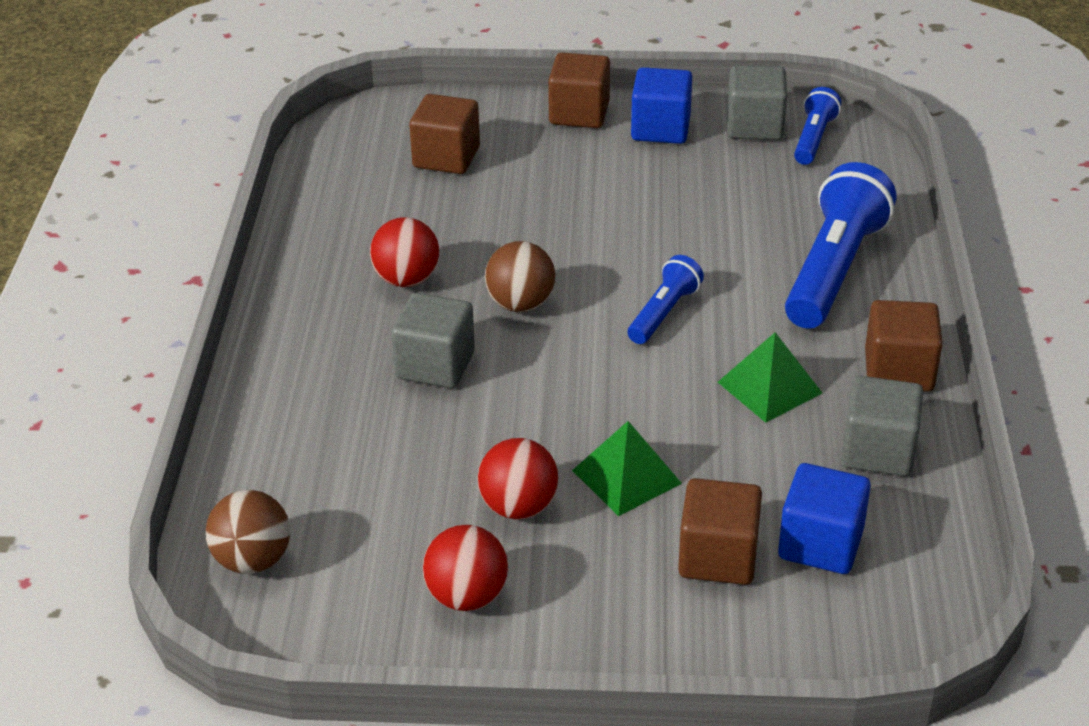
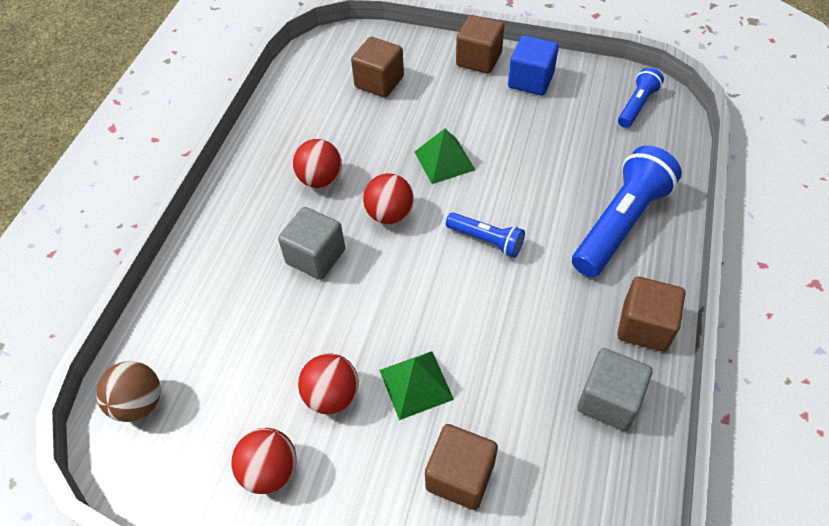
camera: 15 degrees right, 15 degrees up
(521, 304) = (389, 214): brown ball -> red ball
(663, 313) = (486, 240): blue flashlight -> blue flashlight turned 75 degrees clockwise
(754, 126) = (597, 88): grey cube -> none
(769, 387) = (543, 323): green pyramid -> green pyramid (444, 160)
(820, 544) = (540, 481): blue cube -> none

